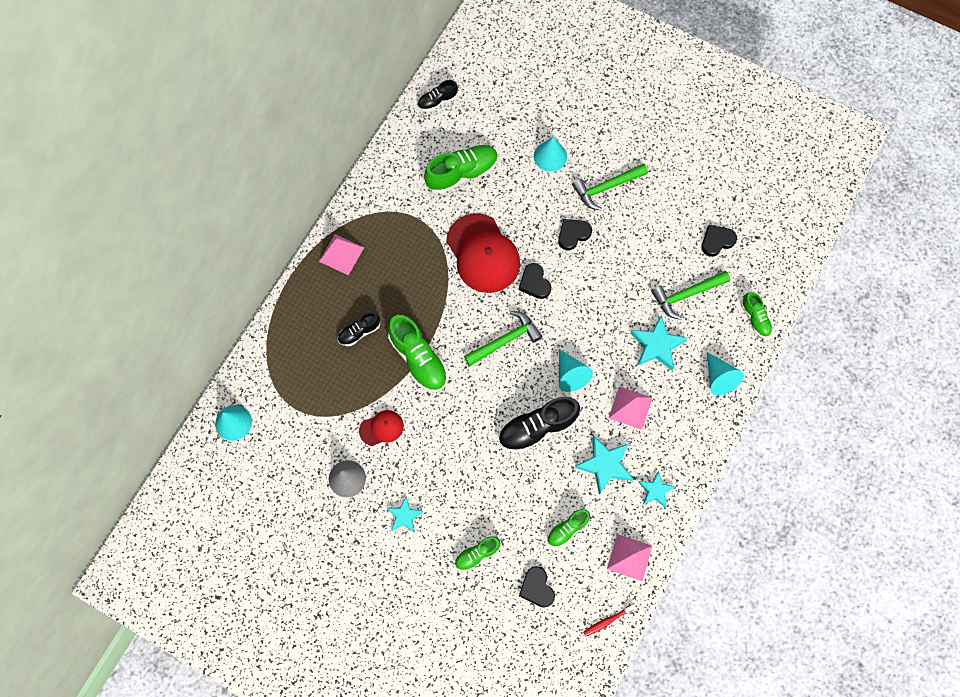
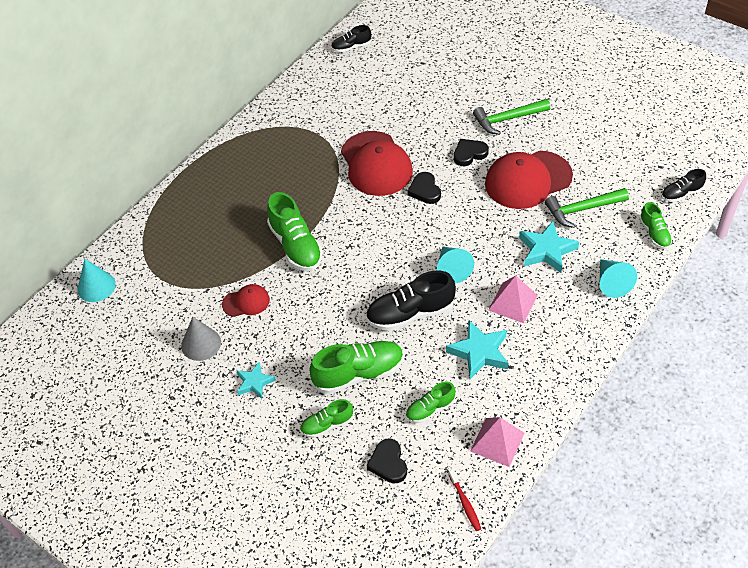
camera: 10 degrees right, 20 degrees down
(341, 254) = (236, 157): pink pyramid -> none
(359, 332) = (240, 220): black shoe -> black shoe (681, 193)
(462, 174) = (365, 101): green shoe -> green shoe (358, 374)
(505, 340) = (387, 236): green hammer -> none
(550, 156) = (454, 92): turquoise cone -> none
(607, 621) = (465, 503): red toothbrush -> red toothbrush turned 90 degrees counterclockwise
(632, 263) = (528, 180): none -> red cap
(655, 490) = (533, 380): turquoise star -> none
(717, 241) = (617, 167): black heart -> none

